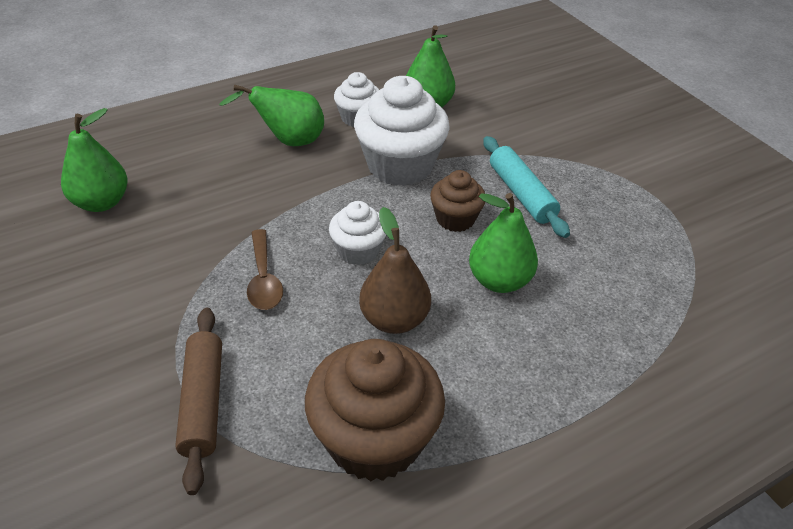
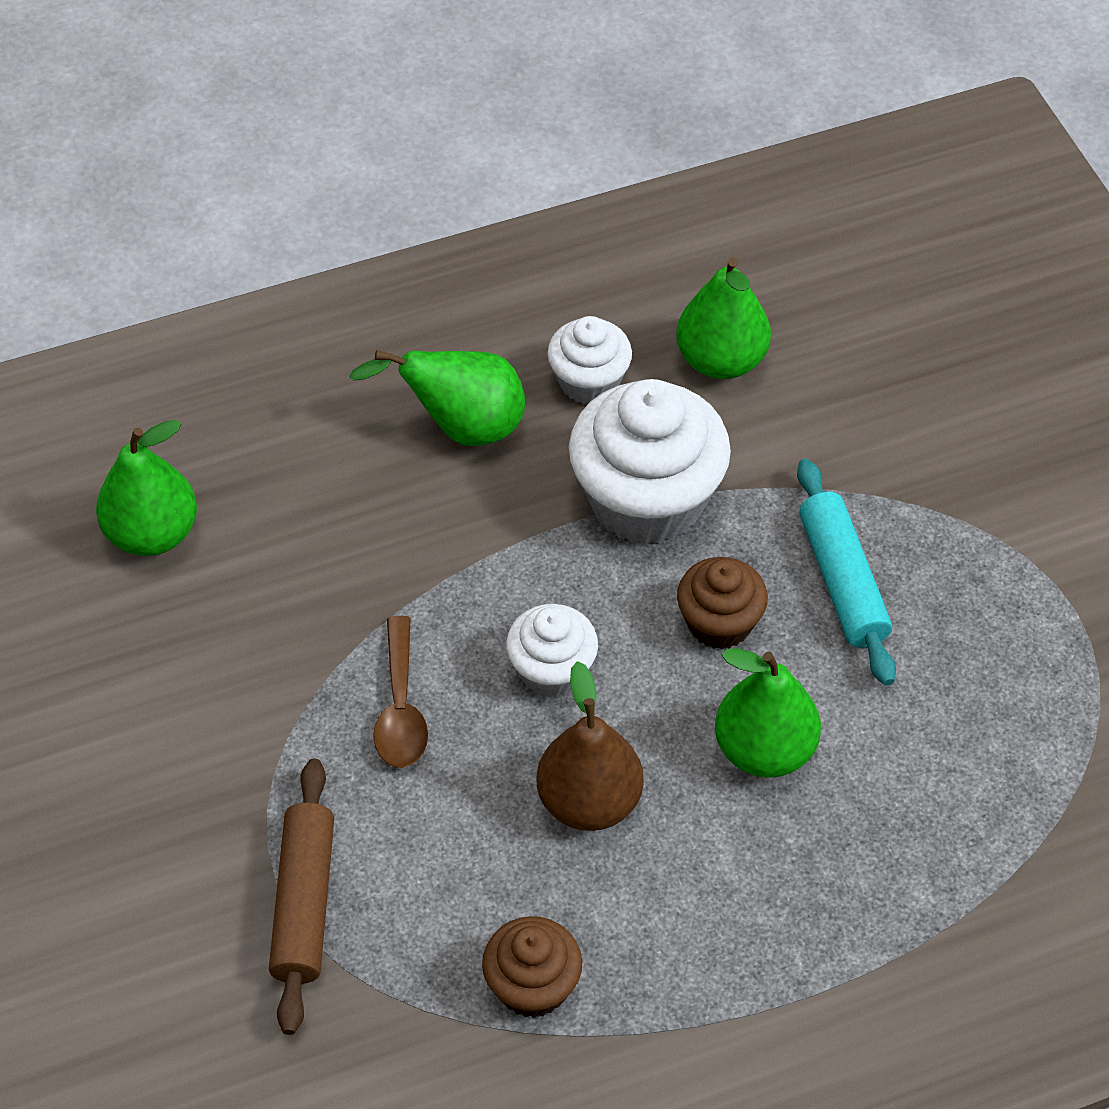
camera: 10 degrees right, 10 degrees up
(374, 439) = (532, 986): brown cupcake -> brown cupcake, size x0.55

